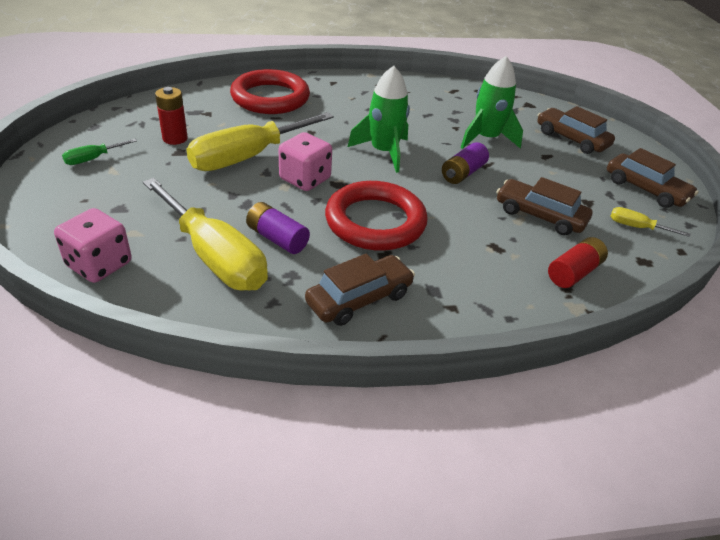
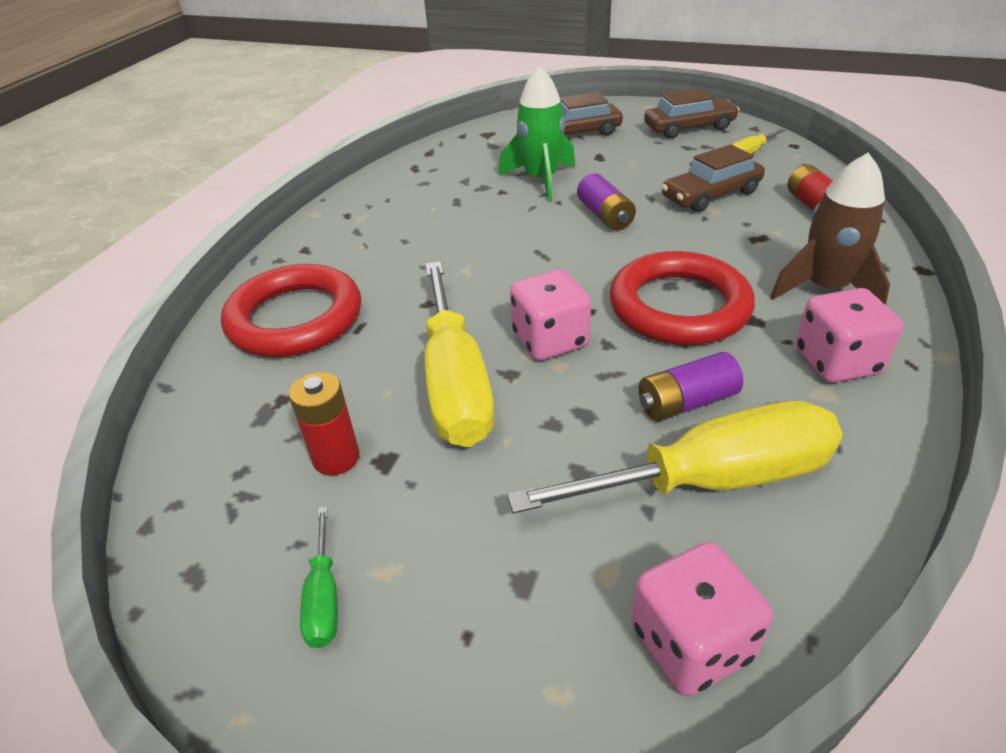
camera: 55 degrees left, 0 degrees up
(359, 299) = (836, 362): brown car -> pink dice
(384, 152) = (523, 257): green rocket -> none
(450, 287) = (824, 288): none -> brown rocket

